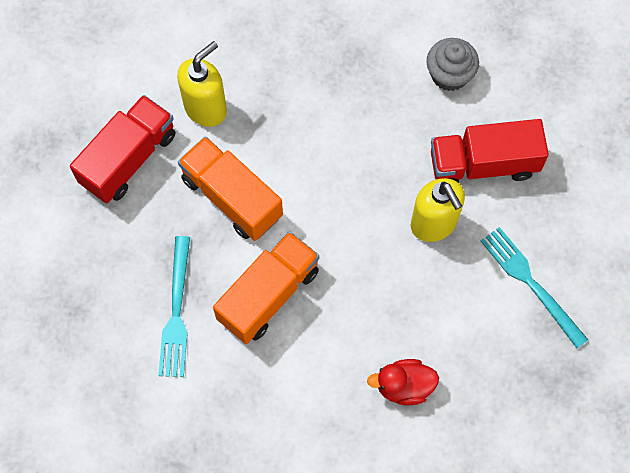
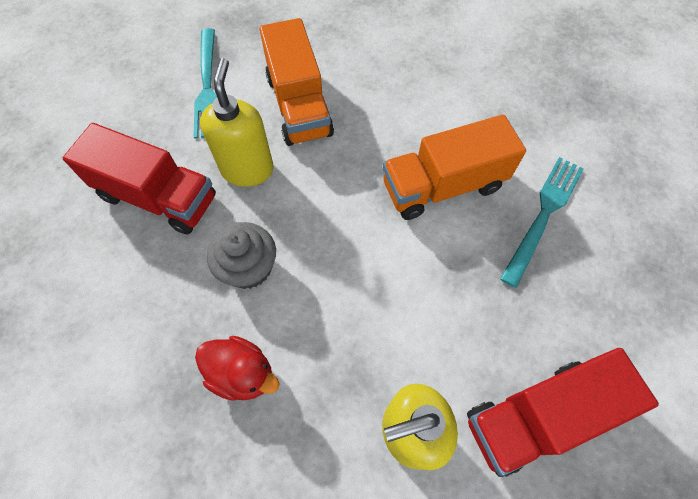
camera: 150 degrees left, 5 degrees down
(232, 198) = (432, 299): orange truck -> orange truck (299, 105)
(404, 386) = (366, 67): red duck -> red duck (242, 373)
(449, 75) = (106, 308): grey cupcake -> grey cupcake (248, 267)

